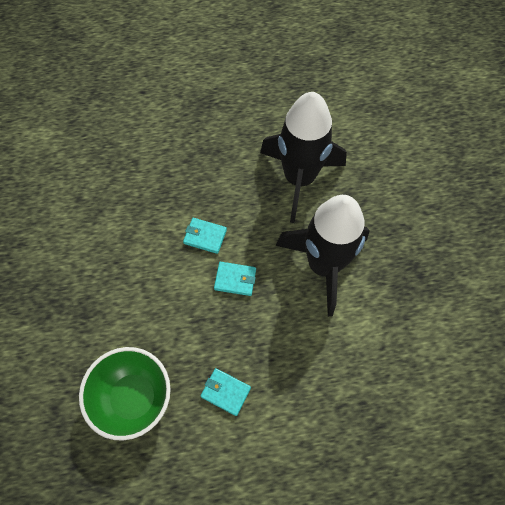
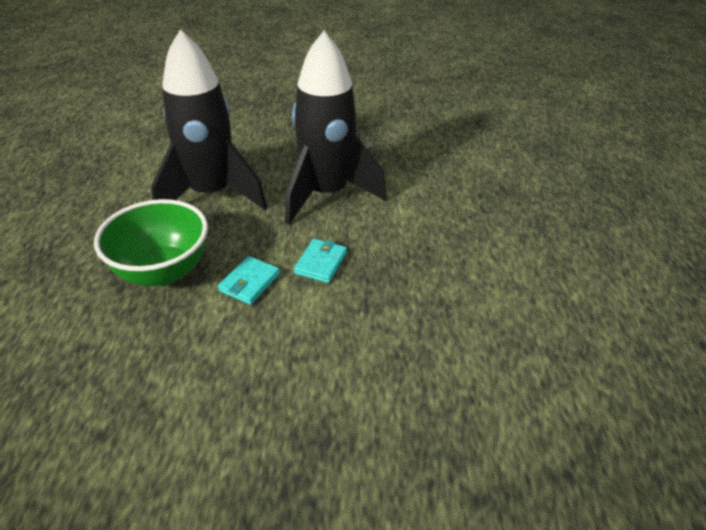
camera: 80 degrees left, 25 degrees down
(133, 397) = (465, 385): green bowl -> green bowl (163, 271)
(225, 392) = (463, 290): turquoise wallet -> none

